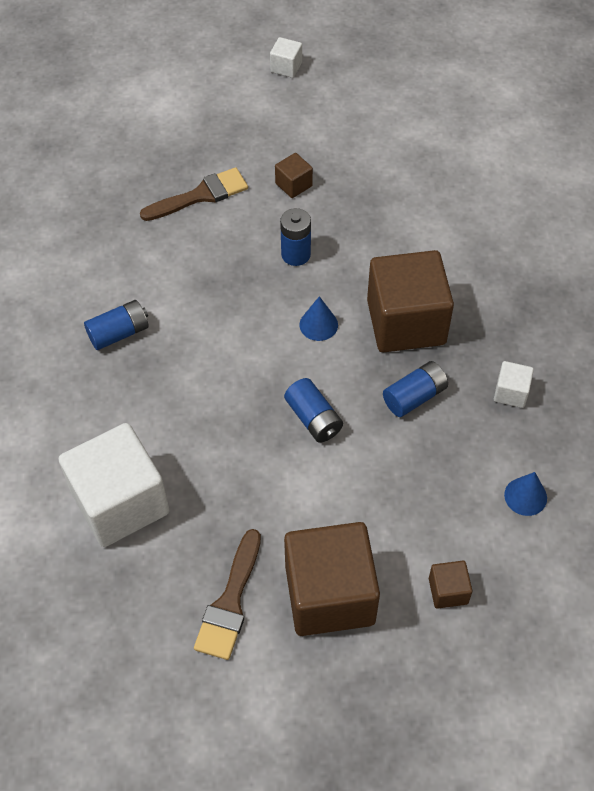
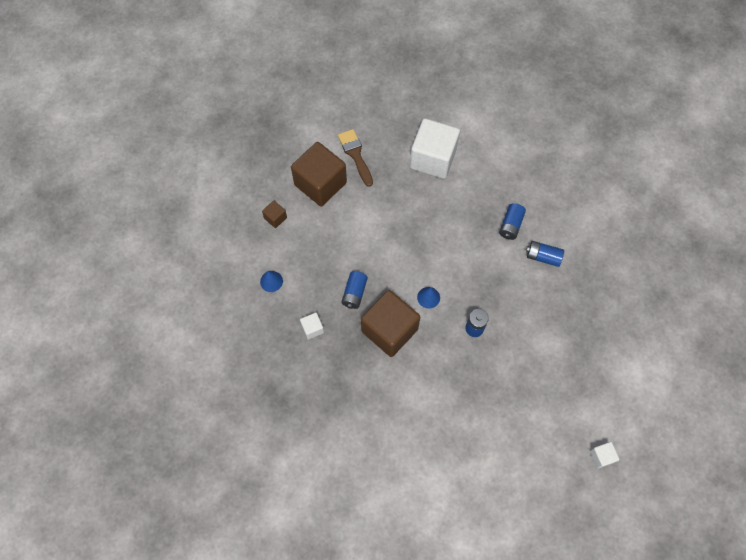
camera: 140 degrees right, 10 degrees up
(201, 195) = (553, 327): brown brush -> none
(293, 185) = (515, 371): brown cube -> none
(313, 419) = (389, 249): blue battery -> blue battery (543, 257)

